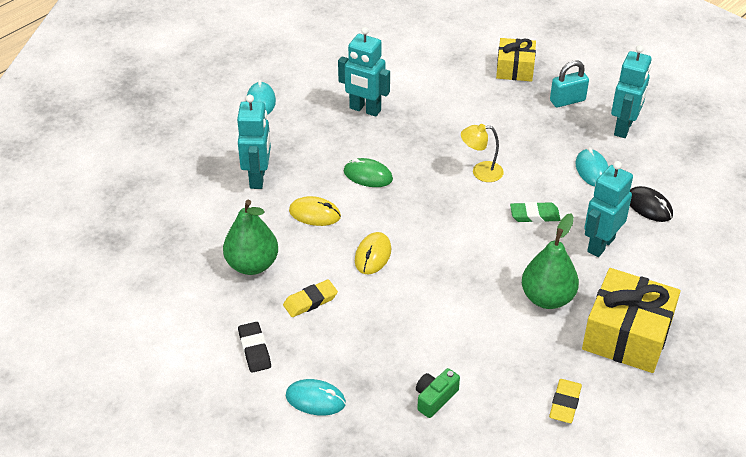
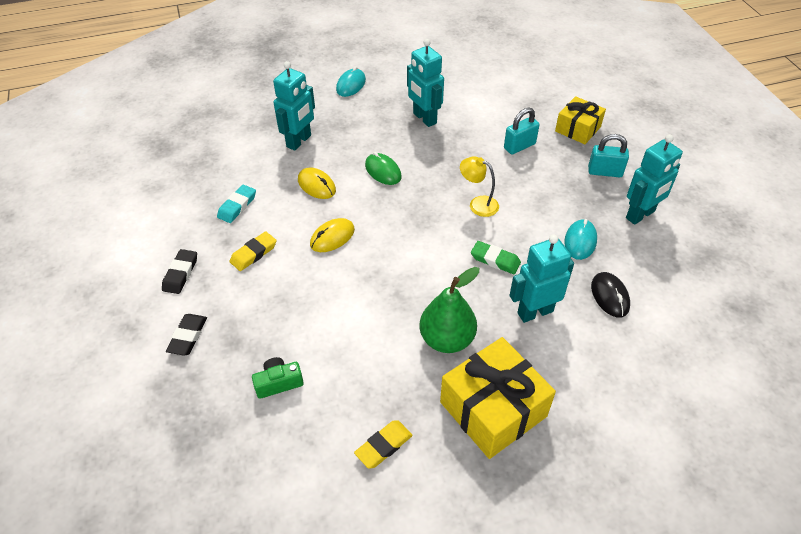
camera: 30 degrees right, 5 degrees up
(252, 265) = (237, 206): green pear -> turquoise eraser
(310, 301) = (254, 253): yellow eraser -> yellow eraser turned 45 degrees counterclockwise
(315, 399) = (188, 336): turquoise mouse -> black eraser
(475, 104) = (519, 146): none -> turquoise padlock

